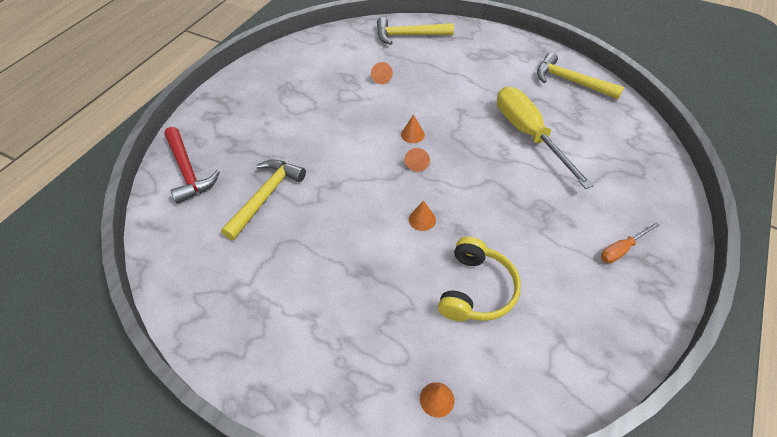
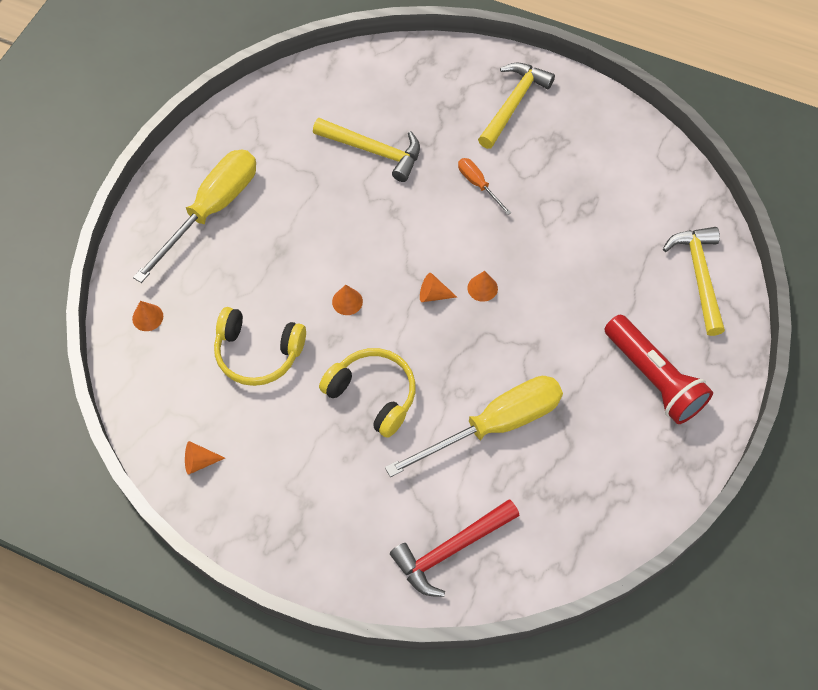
camera: 85 degrees right, 10 degrees up
(188, 171) = (406, 74): red hammer -> red hammer (451, 549)
(306, 334) = (212, 210): none -> yellow screwdriver
(381, 78) = (592, 246): orange cone -> orange cone (199, 462)
(484, 60) = (653, 378): none -> red flashlight
(511, 204) = (373, 394): none -> yellow headphones
(571, 81) = (617, 496): yellow hammer -> yellow hammer (513, 104)
(621, 249) = (310, 507): orange screwdriver -> orange screwdriver (478, 184)

